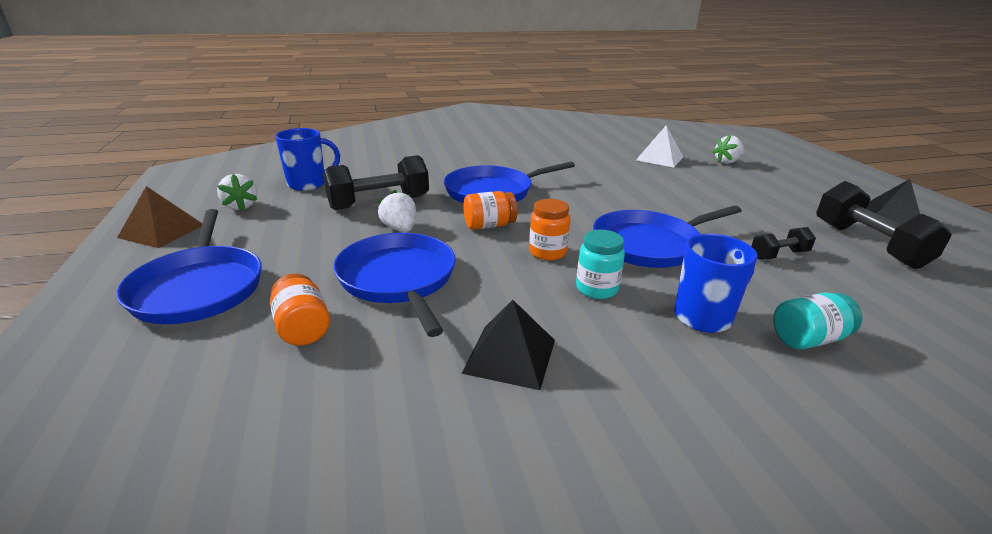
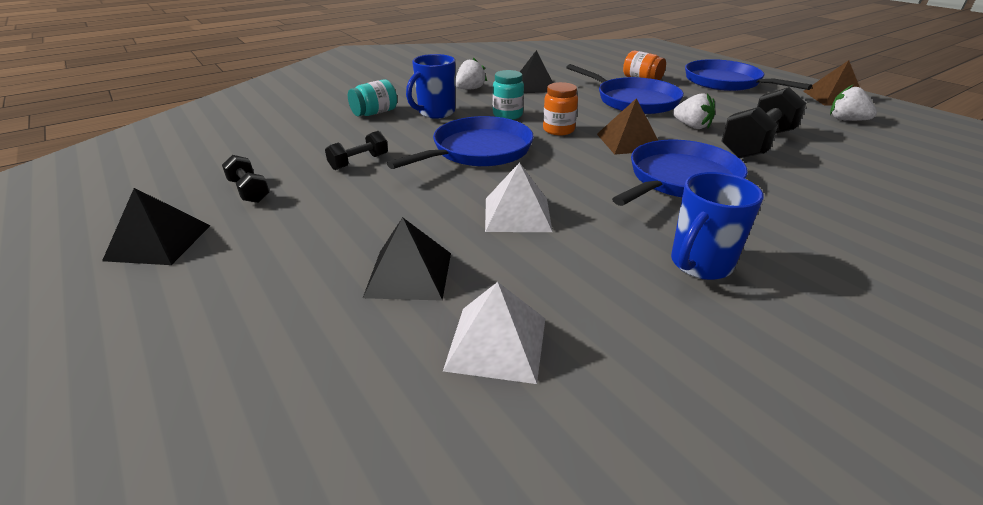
camera: 160 degrees right, 5 degrees up
(308, 184) = (865, 149): blue mug -> blue mug (700, 264)
(489, 225) = (629, 142): orange jar -> brown pyramid
(631, 193) = (517, 214): none -> white pyramid
(704, 180) = (409, 274): none -> black pyramid
(727, 162) = (337, 372): white strawberry -> white strawberry (470, 89)
(868, 244) = (249, 191): black dumbbell -> black dumbbell, size x0.53

